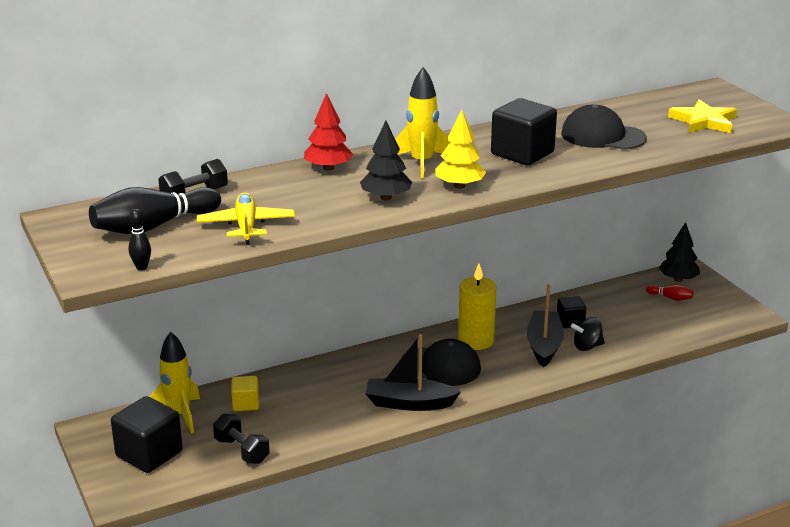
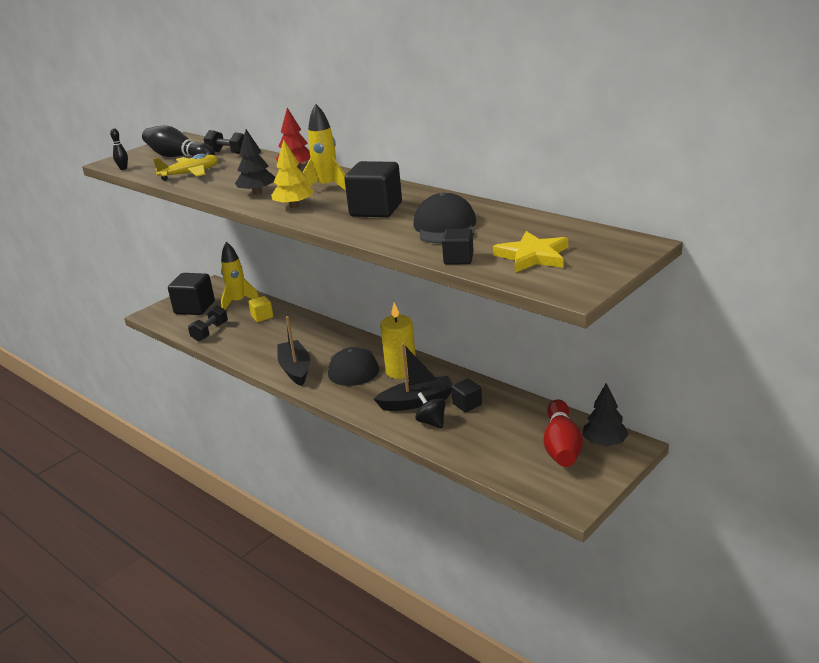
camera: 70 degrees right, 0 degrees up
(670, 298) = (561, 446): red bowling pin -> red bowling pin, size x2.21
(684, 145) = (458, 259): none -> black cube

